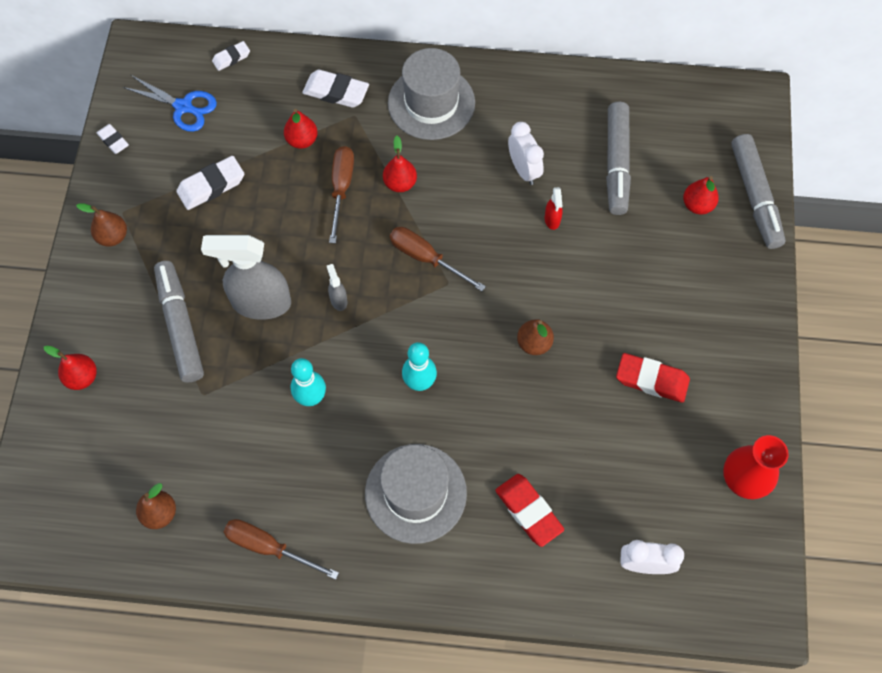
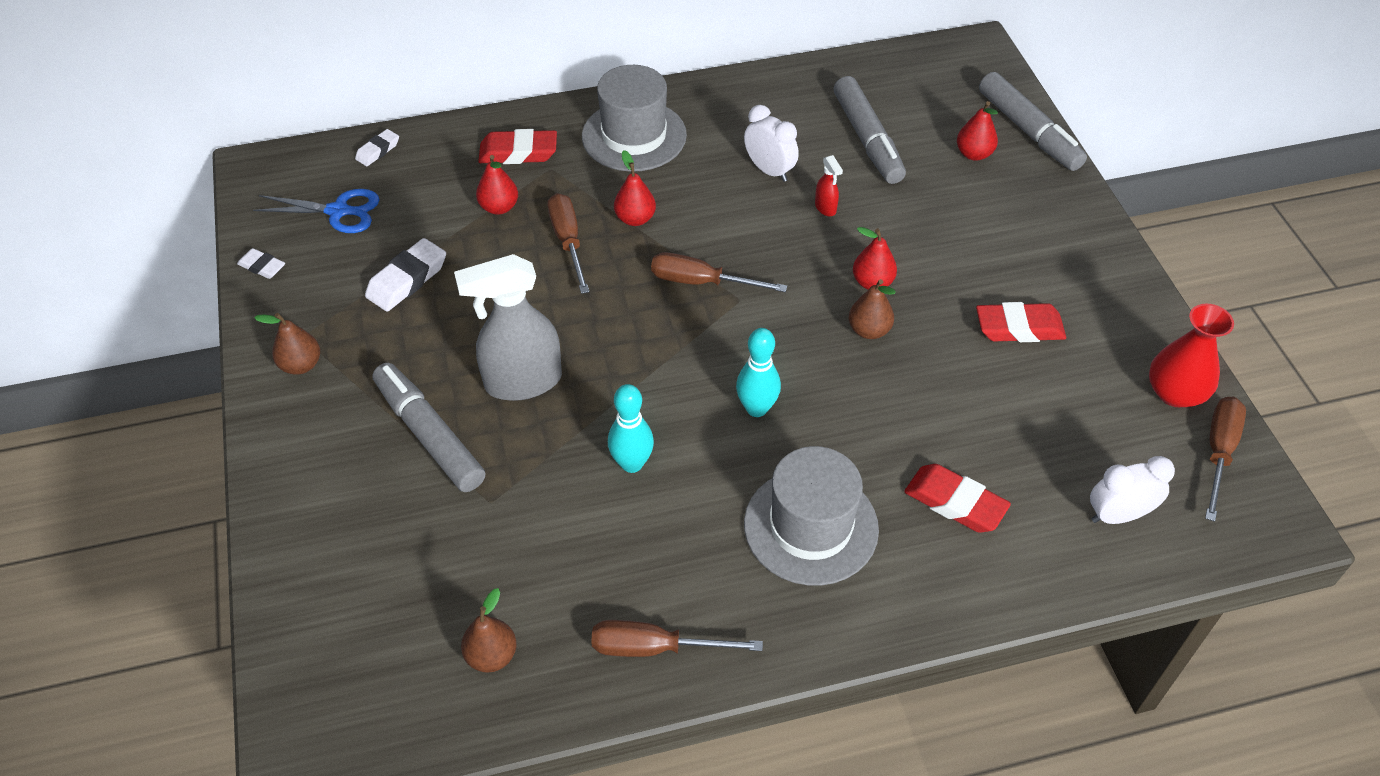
camera: 20 degrees left, 15 degrees down
(82, 377) = (320, 530): red pear -> red pear (872, 282)
(336, 92) = (518, 152): white eraser -> red eraser
(338, 300) = (617, 352): grey spray bottle -> none
(750, 540) = (1218, 452): none -> brown screwdriver

